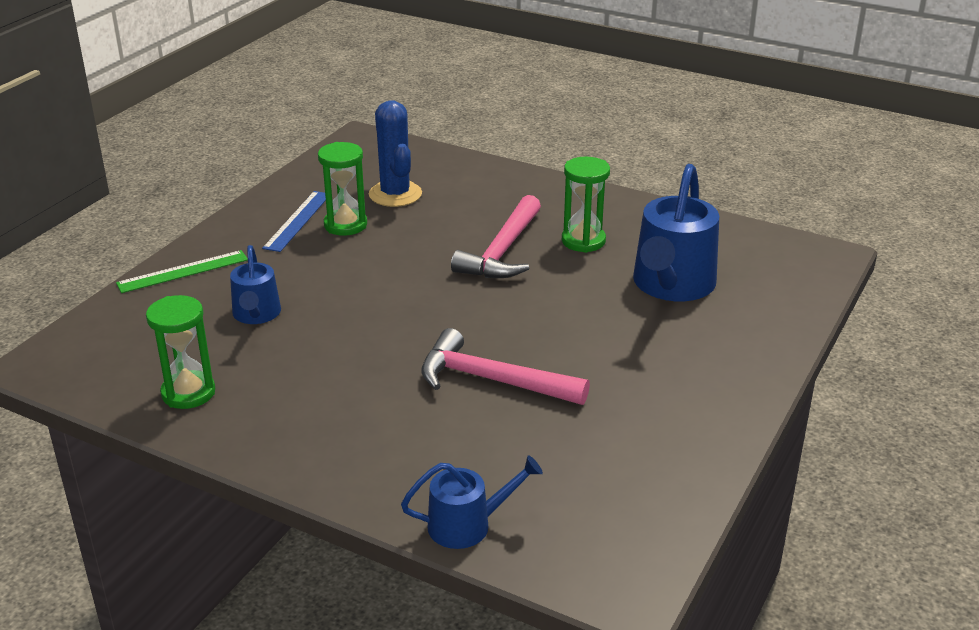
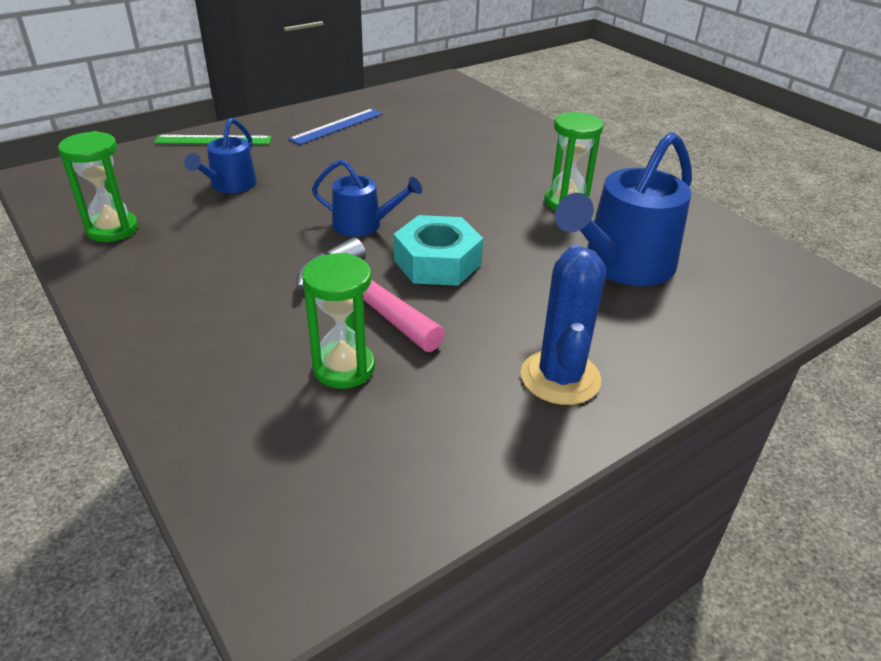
camera: 25 degrees right, 5 degrees up
(345, 225) = (370, 138): green hourglass -> green hourglass (344, 368)
(395, 194) = (434, 126): blue cactus -> blue cactus (560, 377)
(467, 525) = (201, 434): blue watering can -> blue watering can (363, 225)
(502, 251) = (482, 192): pink hammer -> none
(522, 329) = (437, 262): none -> turquoise nut

